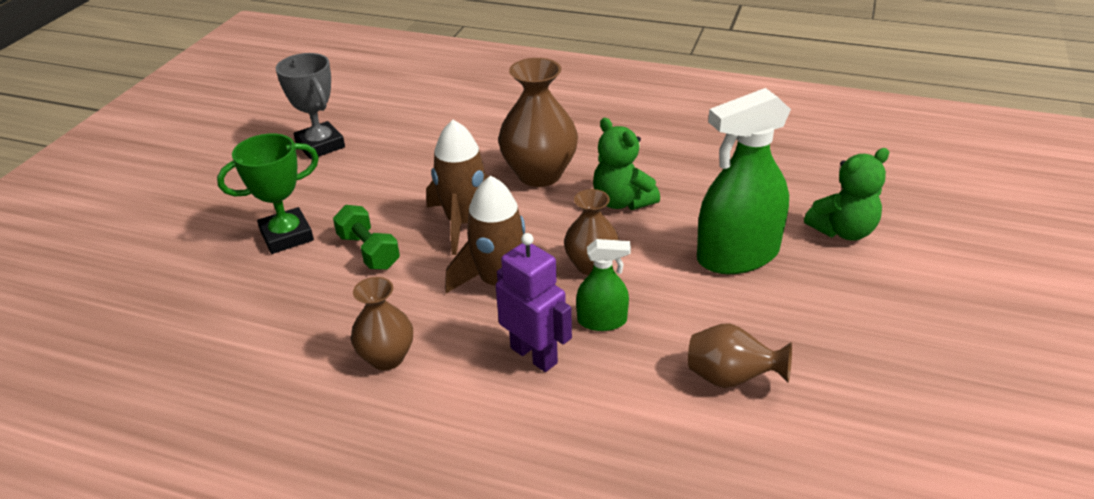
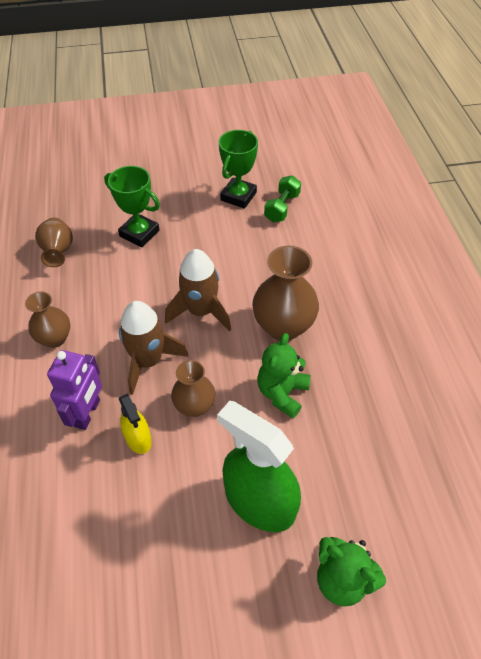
camera: 60 degrees right, 15 degrees up
(320, 145) = (238, 196): grey trophy -> green trophy
(368, 251) = (145, 278): green dumbbell -> green dumbbell (282, 207)
(602, 321) = (138, 438): green spray bottle -> yellow spray bottle
(731, 379) = (113, 547): brown vase -> brown vase (58, 252)

